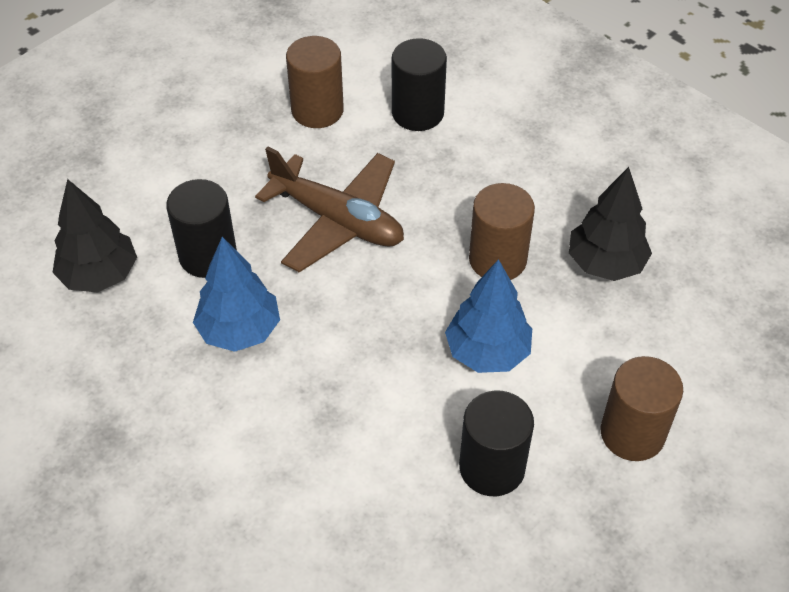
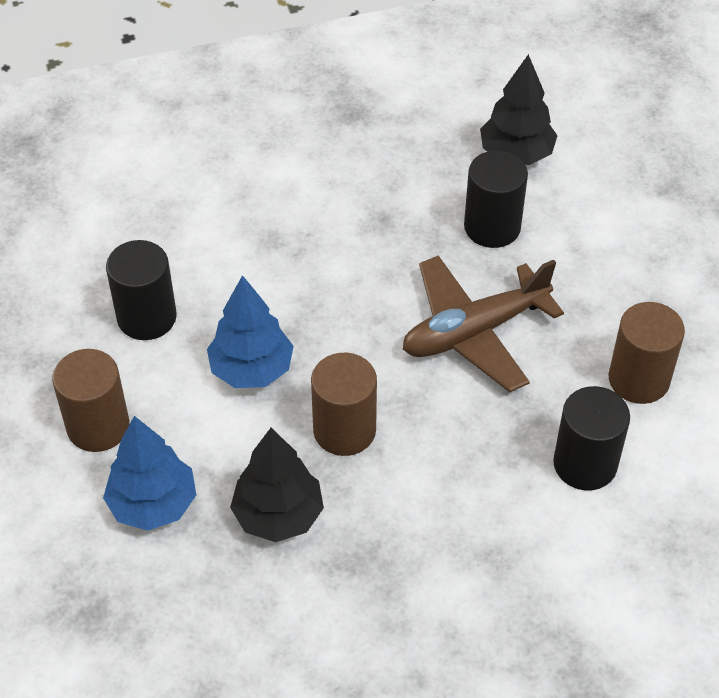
camera: 120 degrees right, 0 degrees up
(239, 330) = (395, 218): blue tree -> blue tree (153, 504)

